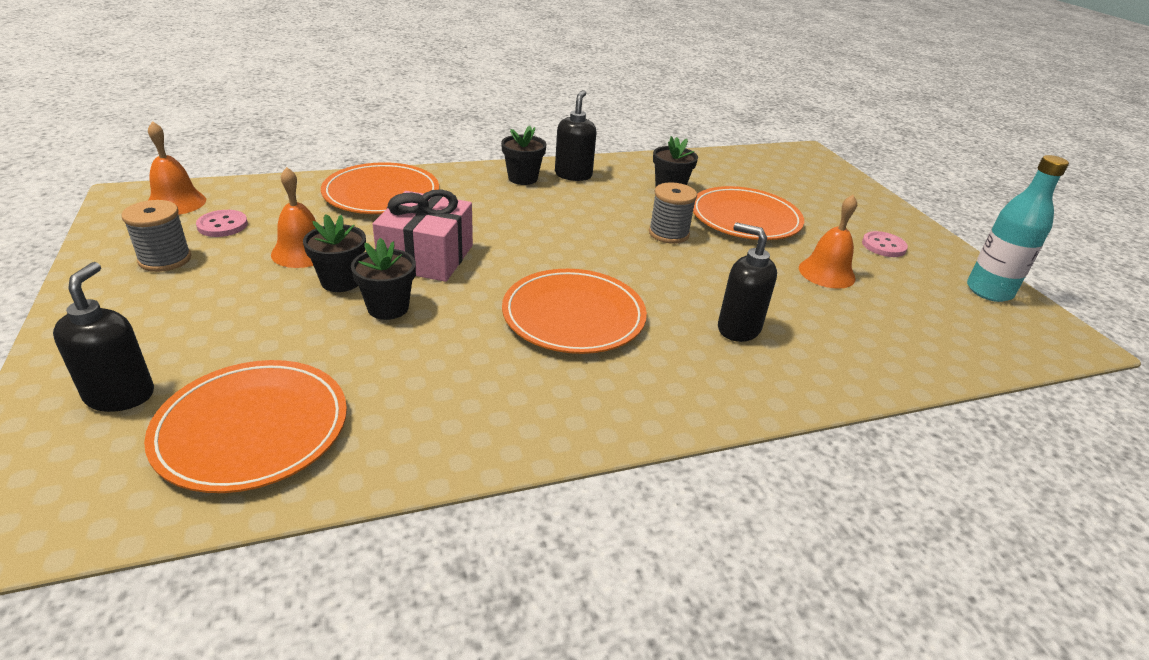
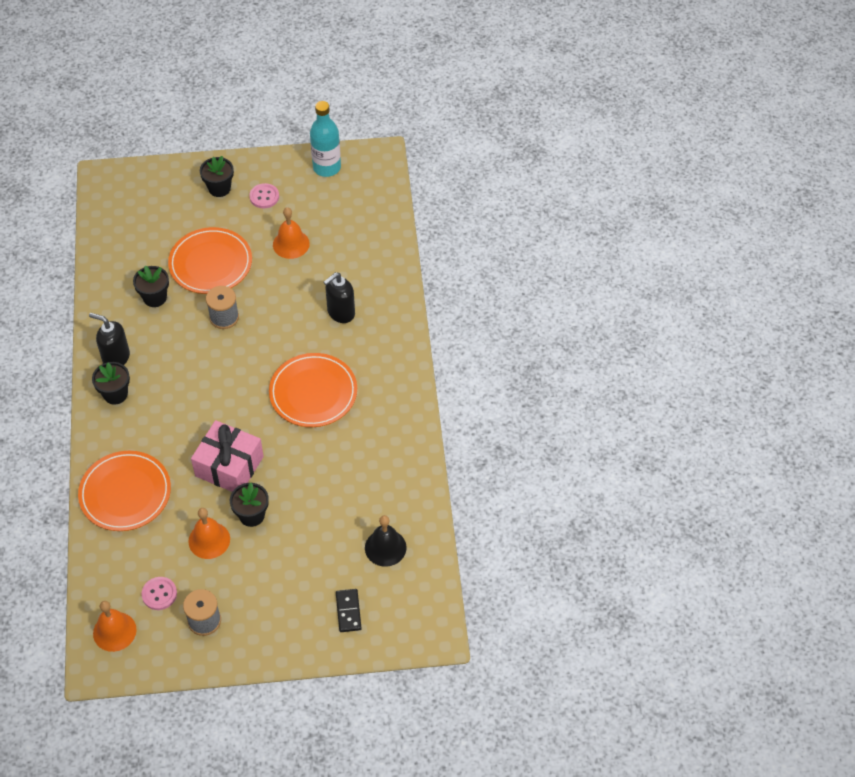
camera: 75 degrees left, 20 degrees up
(120, 395) = (348, 611): black soap dispenser -> black domino
(252, 429) = (385, 547): orange plate -> black bell
(388, 308) = (287, 489): black flower pot -> black flower pot (219, 188)

